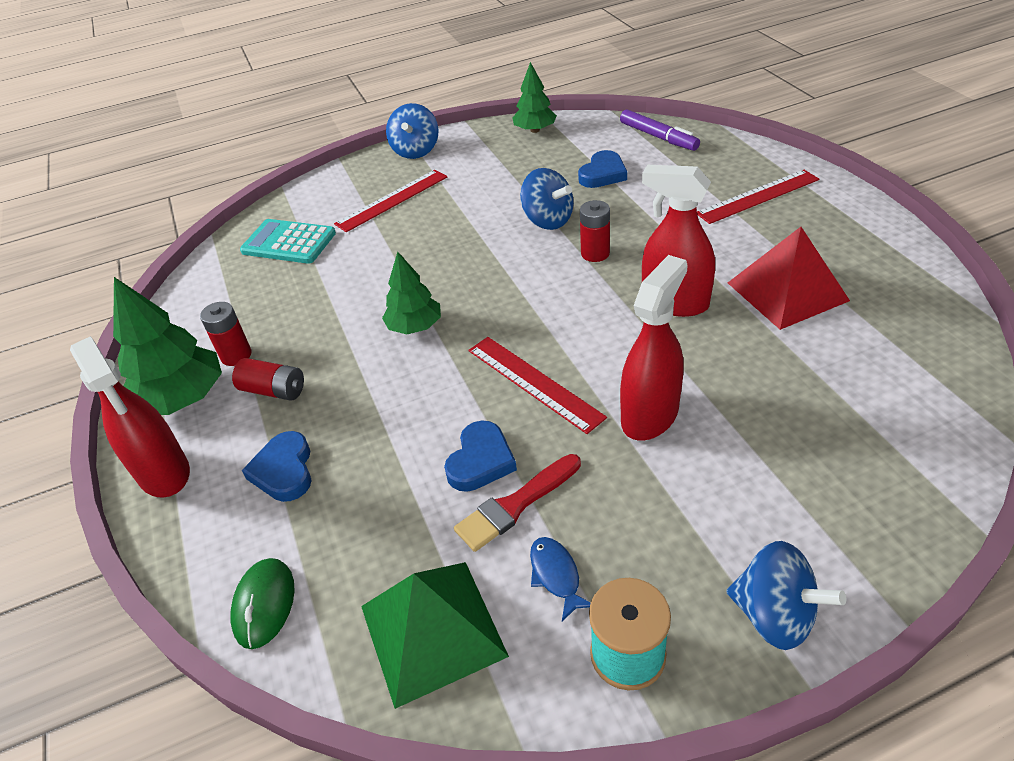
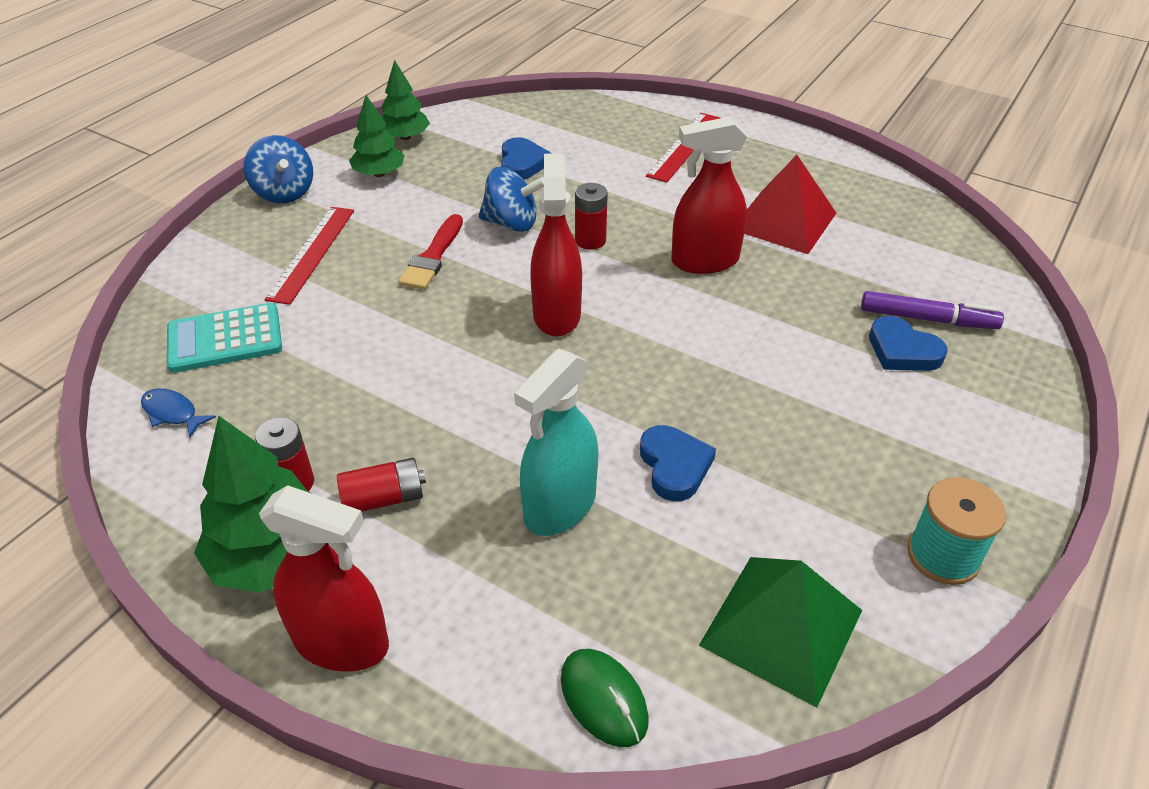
camera: 40 degrees left, 0 degrees up
(284, 471) = (486, 569): blue heart -> blue heart (902, 350)
(371, 451) = (559, 507): none -> turquoise spray bottle
(414, 326) = (478, 372): green tree -> green tree (379, 174)
(515, 505) = (743, 488): red brush -> red brush (433, 257)
(534, 383) = (652, 377): red ruler -> none
(556, 575) = (833, 527): blue fish -> blue fish (172, 413)
(650, 415) = (777, 363): red spray bottle -> red spray bottle (557, 314)
(658, 137) = (542, 114): purple marker -> purple marker (927, 319)
(774, 615) = (1007, 471): blue spinning top -> none

